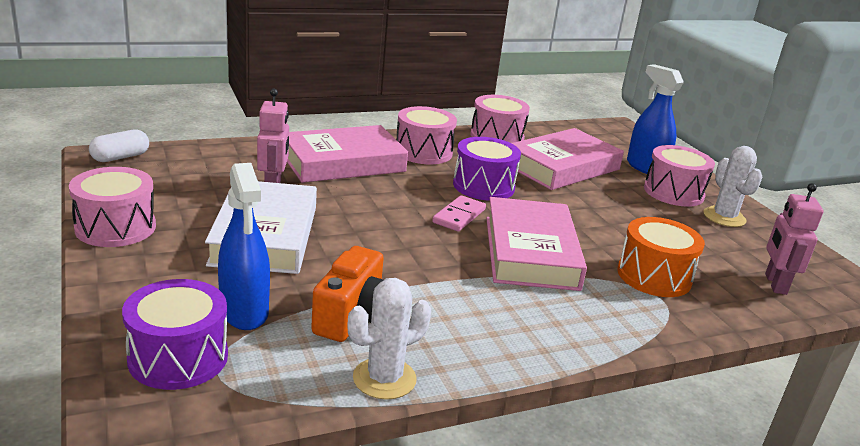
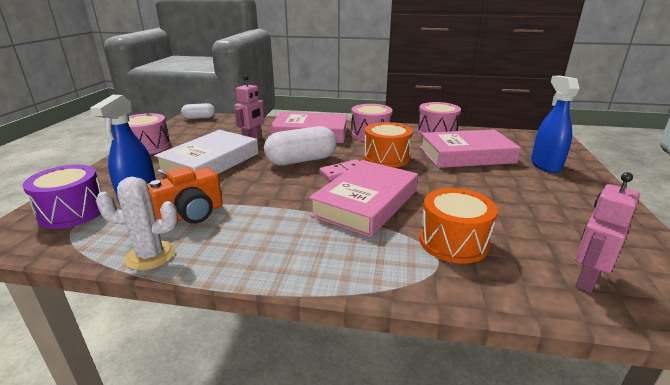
camera: 35 degrees right, 0 degrees up
(387, 209) = (301, 160): none -> white capsule
(483, 186) = (386, 158): purple drum -> orange drum
(673, 192) = (553, 186): pink drum -> none
(724, 217) = (588, 212): white cactus -> none

